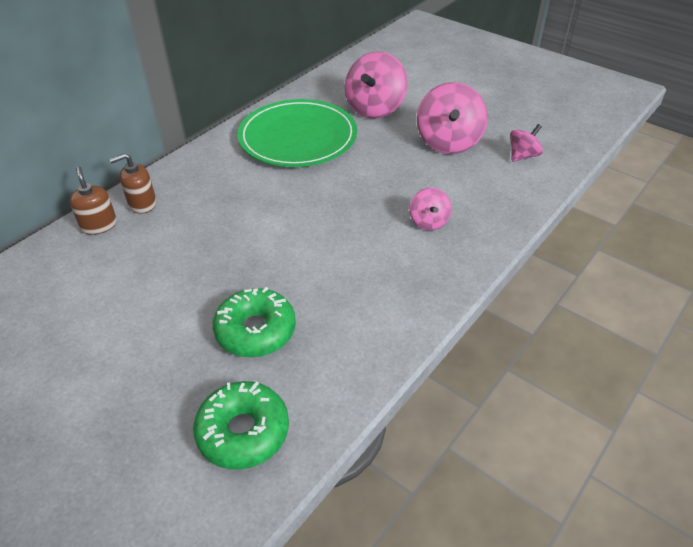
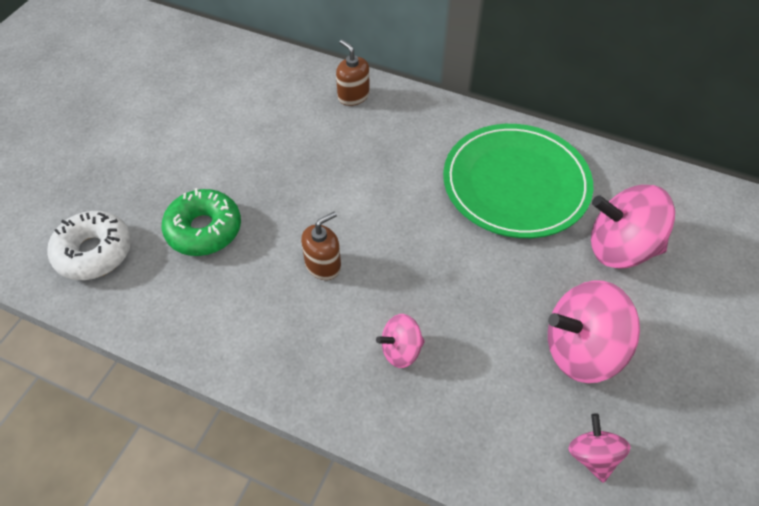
camera: 75 degrees right, 10 degrees up
(99, 225) = (315, 79): brown soap dispenser -> brown soap dispenser (323, 265)
(243, 432) = (94, 252): green donut -> white donut
(523, 156) = (592, 456): pink spinning top -> pink spinning top turned 135 degrees counterclockwise

